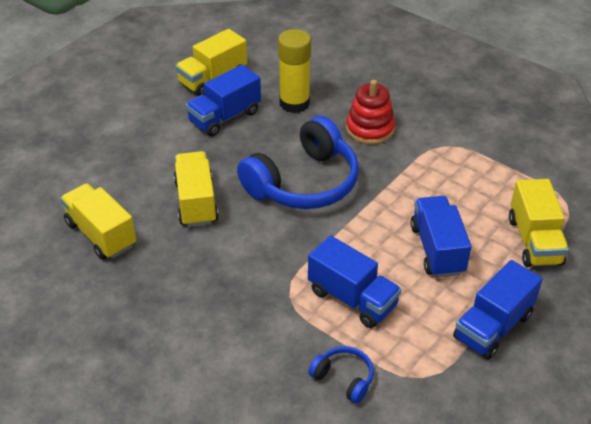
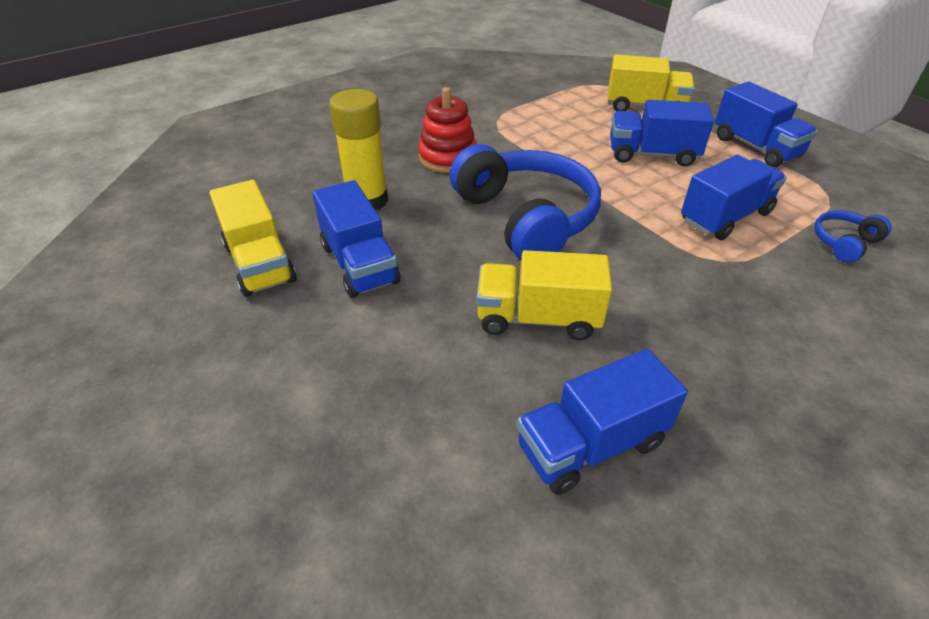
camera: 75 degrees left, 0 degrees up
(101, 234) = (591, 444): yellow truck -> blue truck

